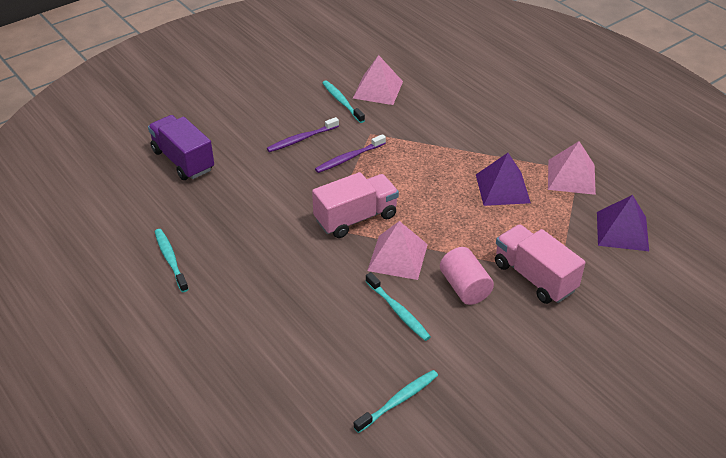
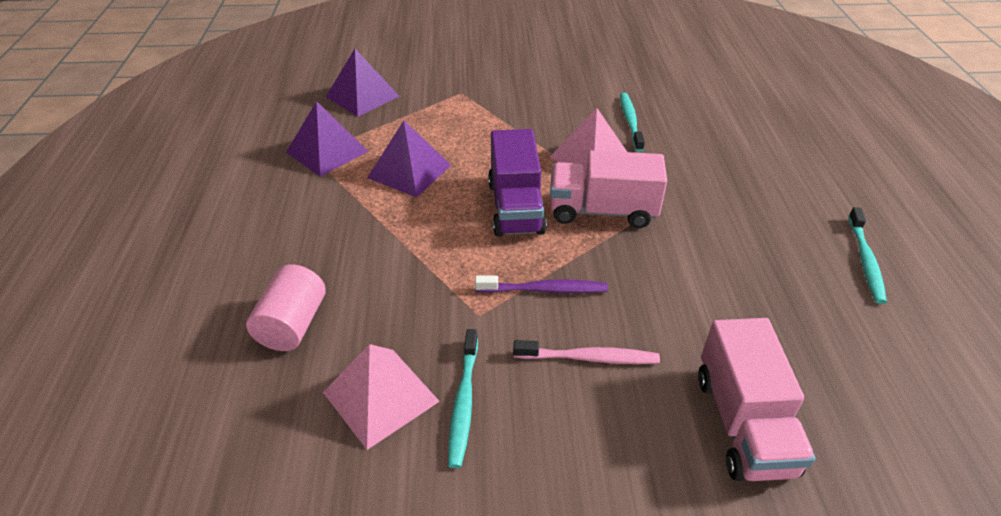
camera: 145 degrees left, 0 degrees up
(183, 160) = (815, 417): purple truck -> purple truck (515, 207)
(301, 139) = (589, 358): purple toothbrush -> pink toothbrush
(398, 401) = (678, 77): turquoise toothbrush -> none
(465, 287) = (553, 114): pink cylinder -> pink cylinder (292, 324)
(534, 277) = (484, 98): pink truck -> pink truck (743, 423)
(571, 176) = (327, 151): pink pyramid -> purple pyramid

